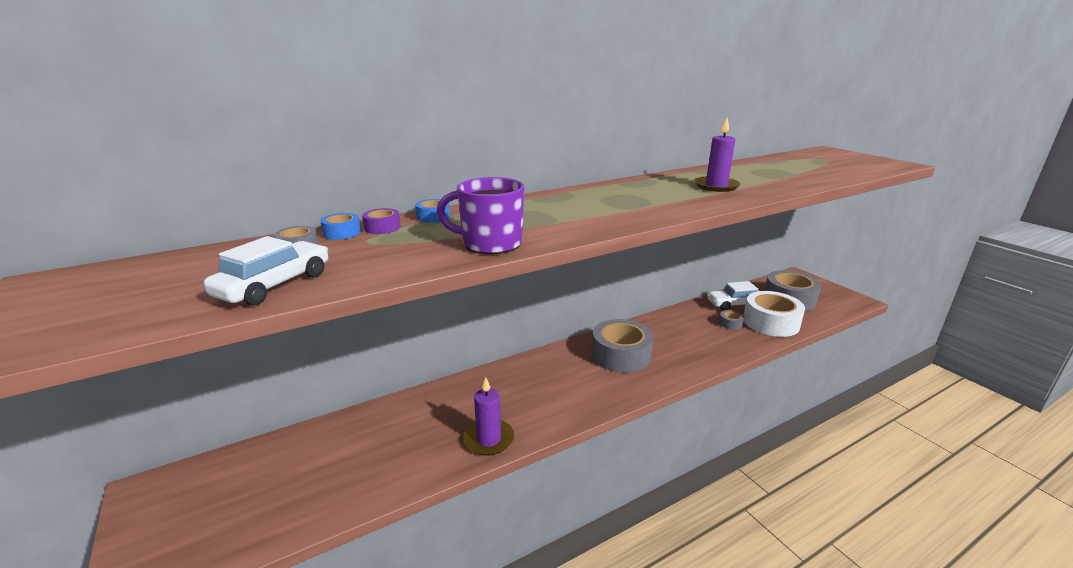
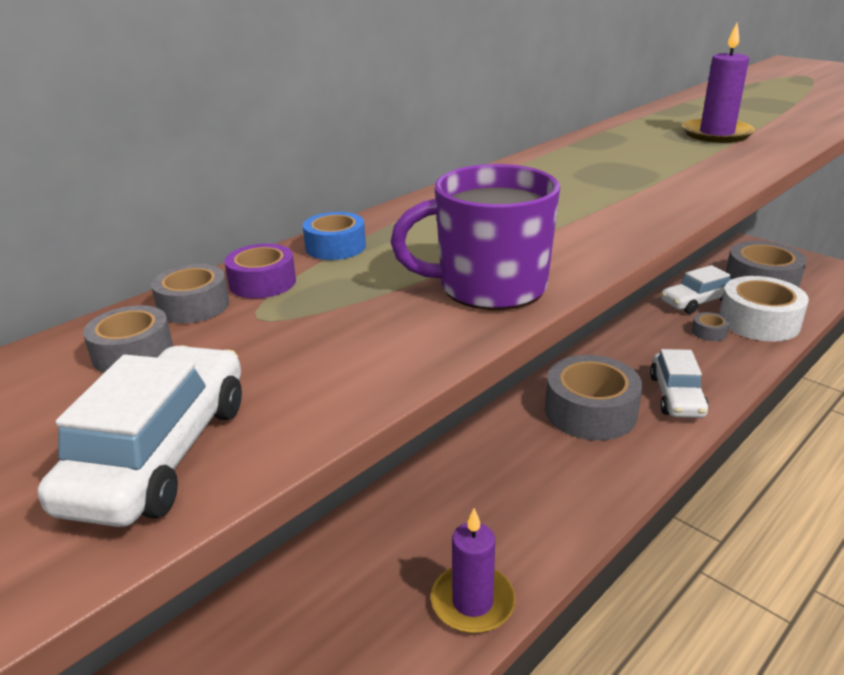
camera: 15 degrees left, 5 degrees up
(342, 233) = (194, 305): blue tape -> grey tape
(683, 356) = (676, 396): none -> white car

